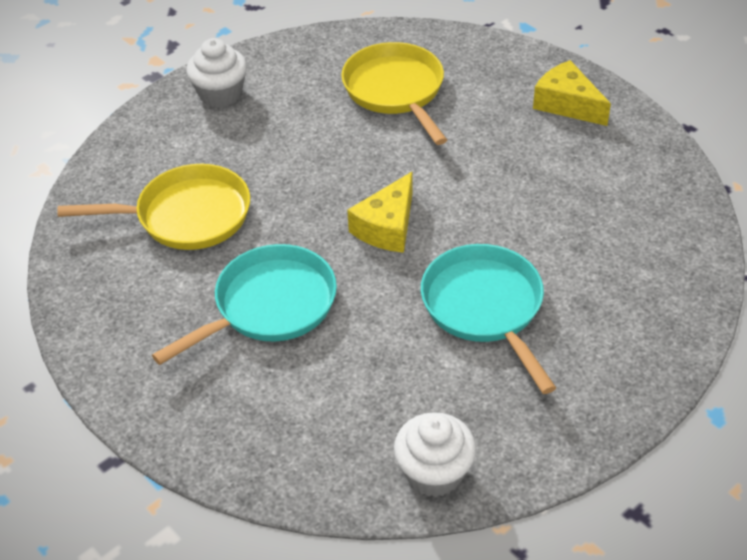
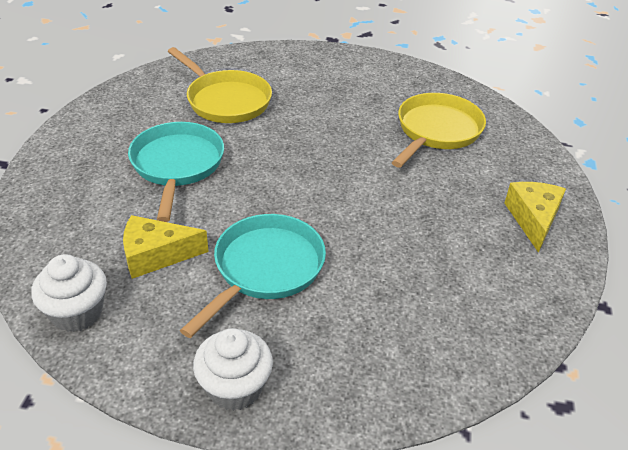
camera: 50 degrees right, 5 degrees down
(220, 94) = (344, 66): white cupcake -> white cupcake (235, 387)
(269, 306) = (177, 166): turquoise pan -> turquoise pan turned 105 degrees counterclockwise
(387, 227) = (299, 184): yellow cheese -> yellow cheese (156, 255)

